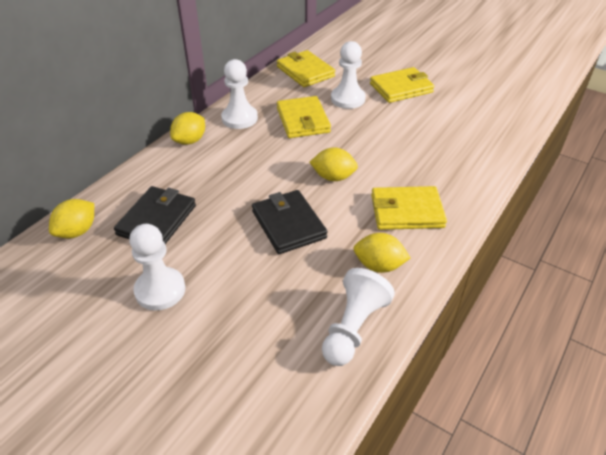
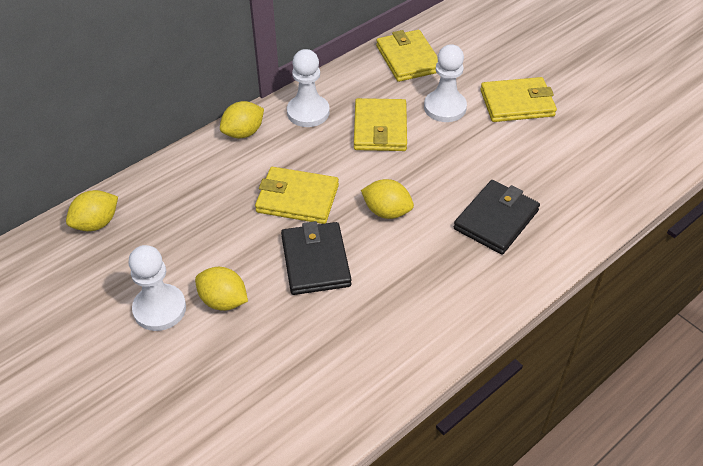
camera: 15 degrees right, 5 degrees up
(157, 220) = (179, 227): black wallet -> black wallet (496, 220)
(353, 327) = (339, 395): white pawn -> none
(379, 265) = (395, 332): yellow lemon -> yellow lemon (223, 301)
(407, 211) = (453, 272): yellow wallet -> yellow wallet (297, 198)

